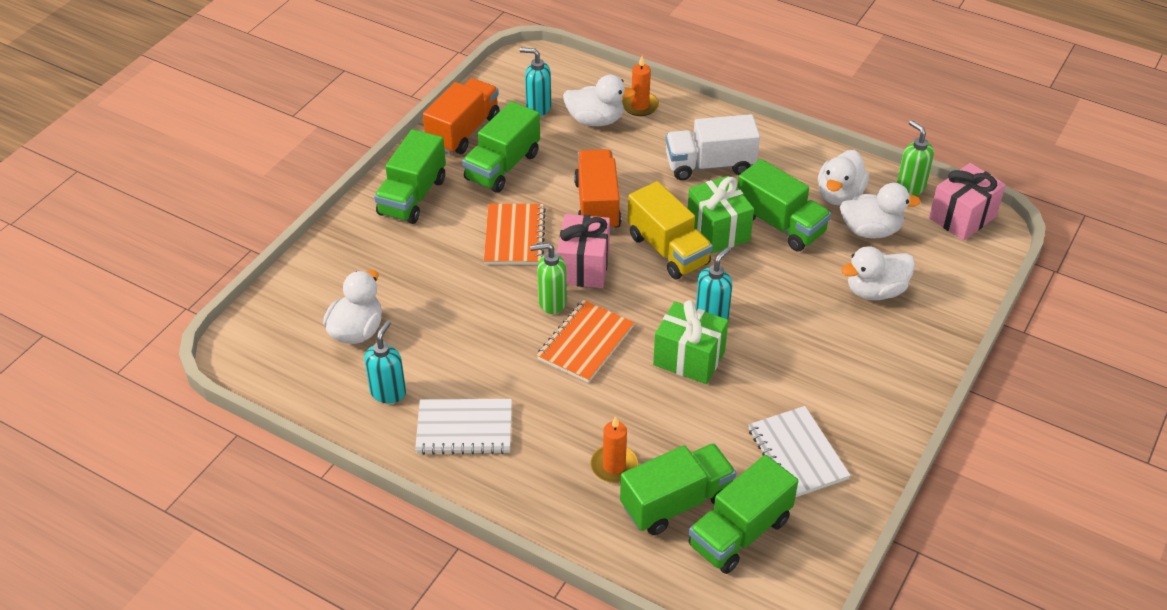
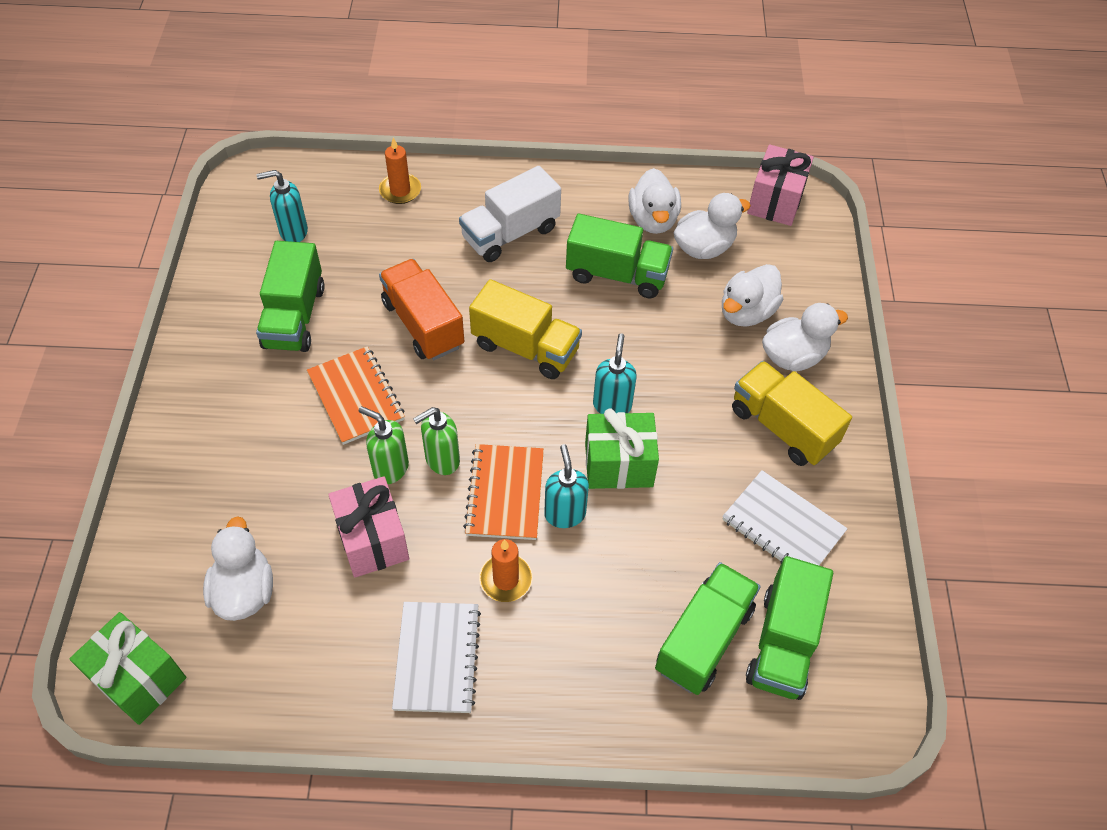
camera: 30 degrees left, 10 degrees up
(388, 392) = (325, 653): turquoise soap dispenser -> turquoise soap dispenser (564, 513)
(412, 196) = (213, 393): green truck -> none
(463, 131) = (225, 290): orange truck -> none
(464, 428) = (437, 658): white notebook -> white notebook turned 60 degrees counterclockwise
(583, 267) = (451, 403): pink gift -> pink gift (372, 539)
(595, 120) = (363, 224): white duck -> white duck (793, 356)
(614, 466) = (618, 626): orange candle -> orange candle (505, 579)
(718, 230) = (561, 305): green gift -> green gift (138, 678)
(847, 385) = (782, 427): none -> yellow truck
(910, 187) = (711, 187): green soap dispenser -> green soap dispenser (390, 468)

